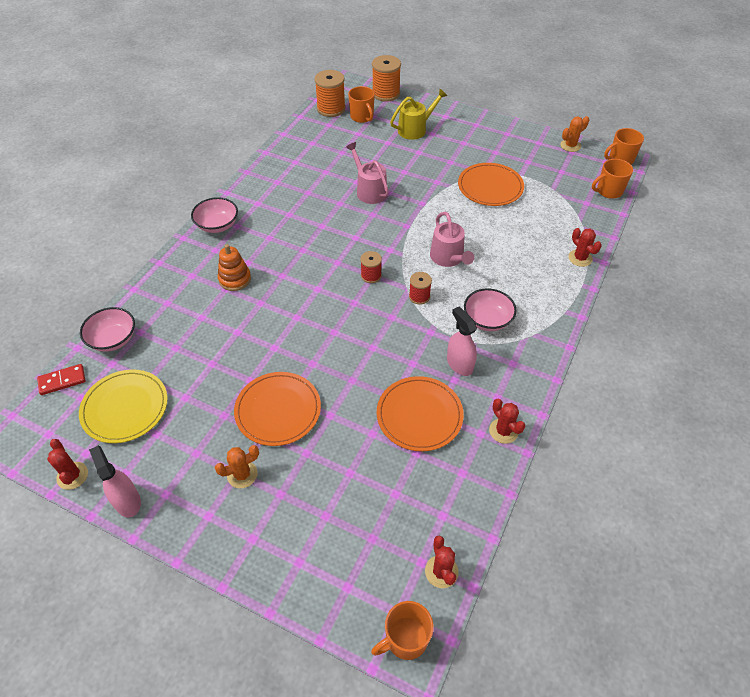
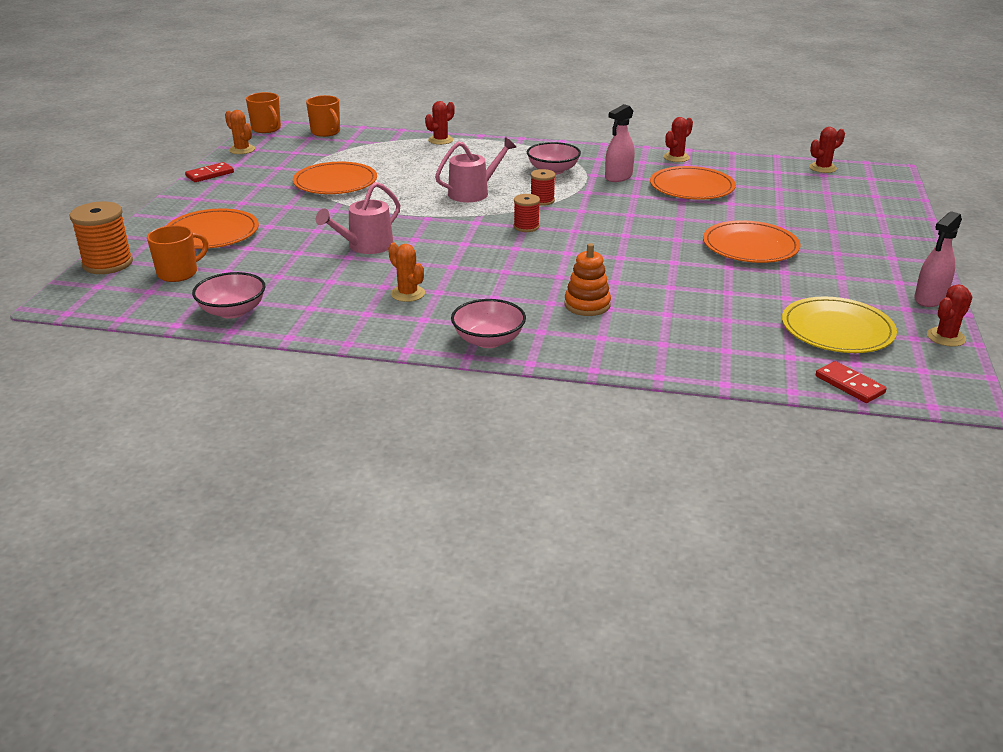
camera: 105 degrees left, 20 degrees down
(113, 339) = (754, 366): pink bowl -> pink bowl (232, 311)
(242, 474) = (836, 250): orange cactus -> orange cactus (407, 294)
(331, 109) = (152, 301): orange spool -> none
(405, 639) = (885, 174): orange mug -> none
(415, 129) = (212, 233): yellow watering can -> orange plate
(520, 130) = (210, 174): none -> red domino

